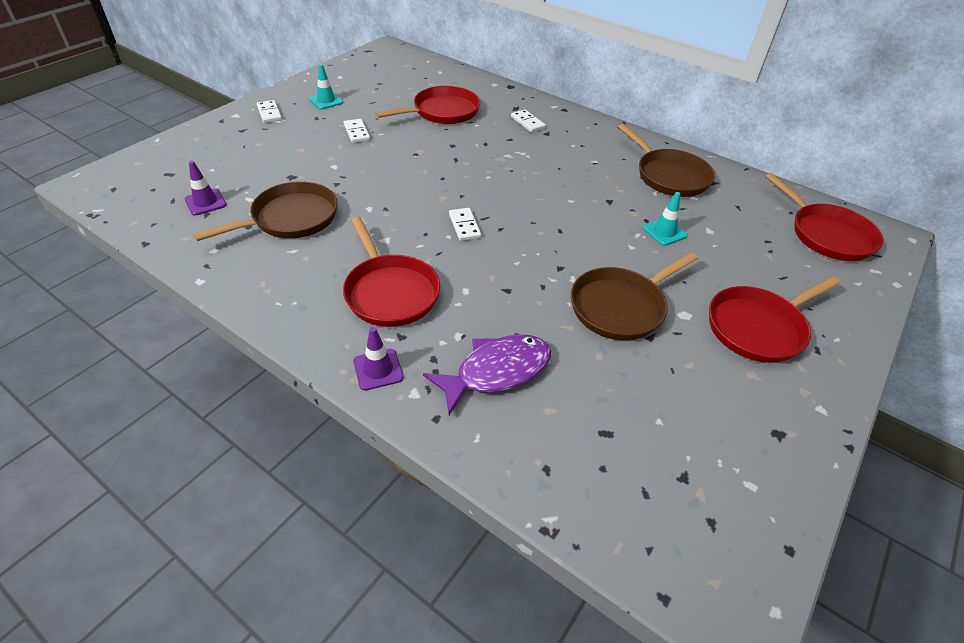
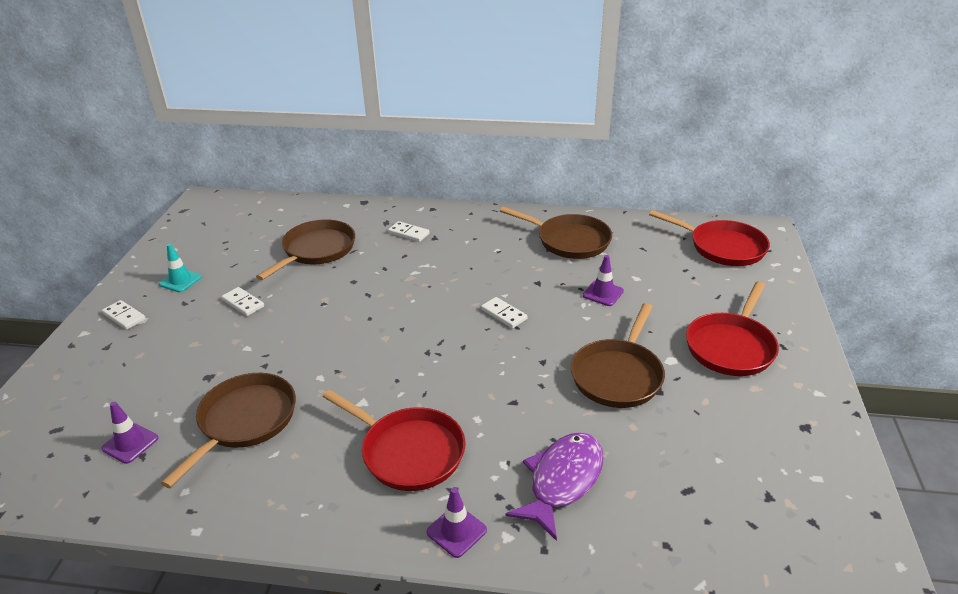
camera: 25 degrees left, 10 degrees down
(442, 112) = (316, 250): red pan -> brown pan
(464, 226) = (428, 357): white domino -> white domino (504, 314)
(664, 232) = (603, 293): turquoise traffic cone -> purple traffic cone

